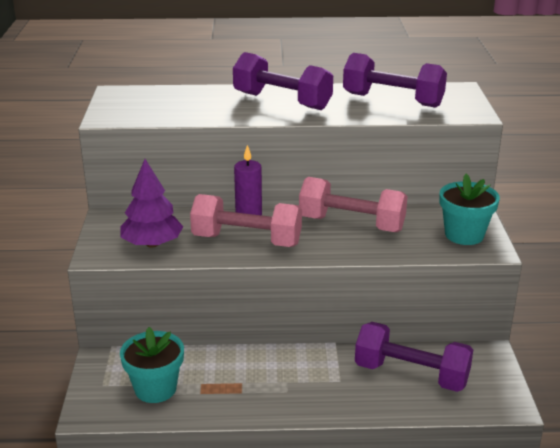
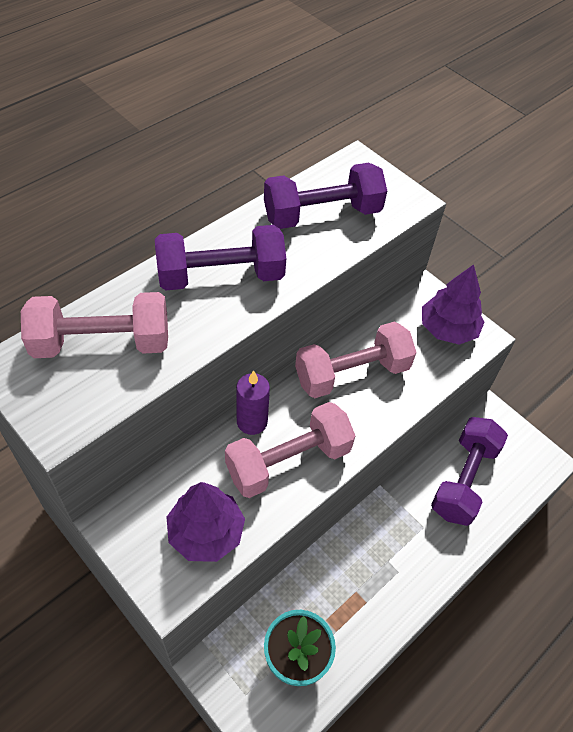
camera: 45 degrees left, 25 degrees up
(174, 100) = (102, 343): none -> pink dumbbell
(411, 374) = (463, 480): purple dumbbell -> purple dumbbell turned 45 degrees counterclockwise
(464, 235) = (447, 329): turquoise flower pot -> purple tree

